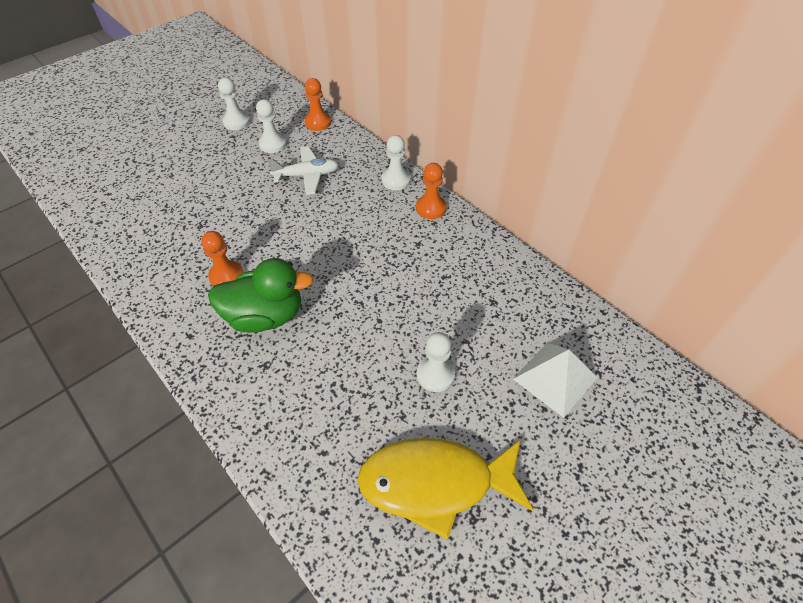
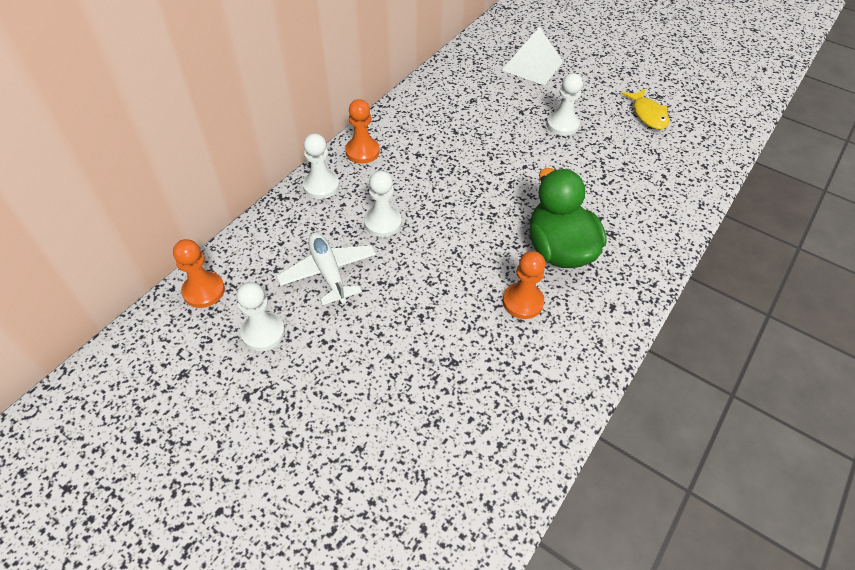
camera: 105 degrees left, 0 degrees up
(236, 122) = (206, 404): white pawn -> white pawn (383, 223)
(435, 483) = (648, 115): yellow fish -> yellow fish, size x0.51

